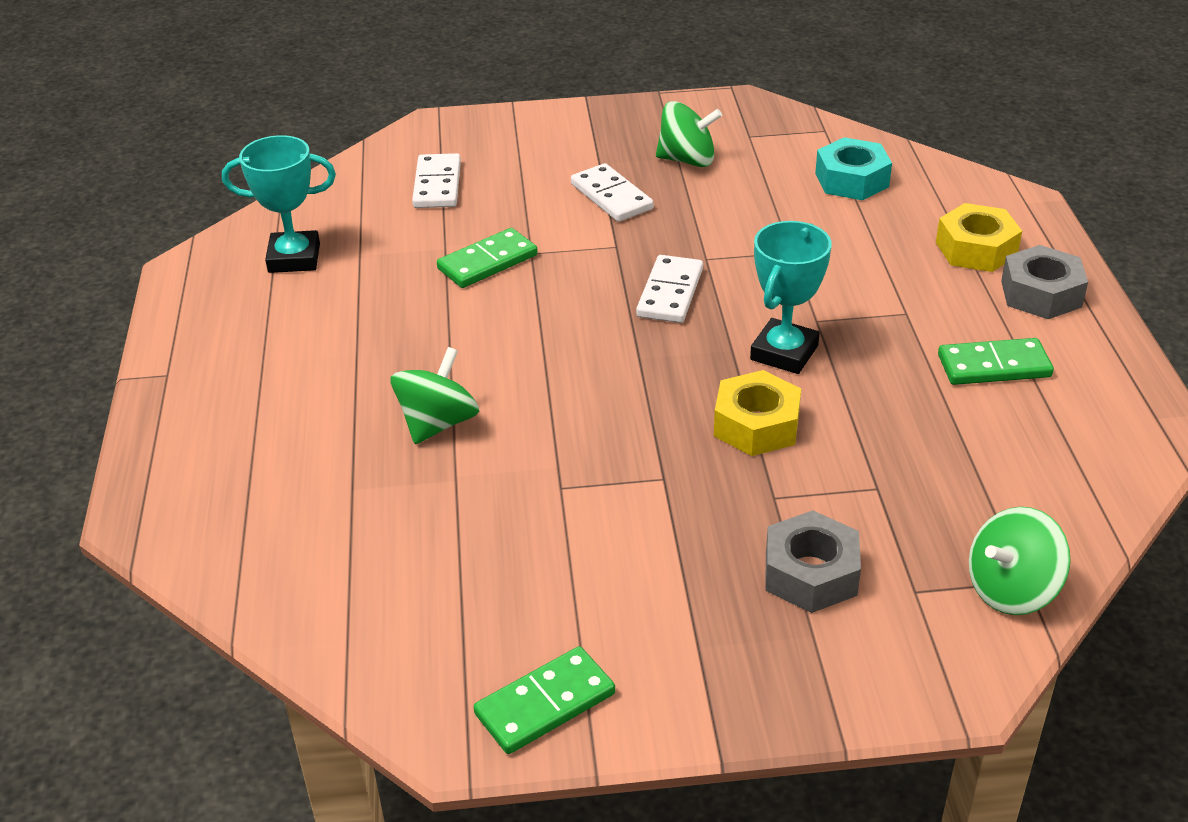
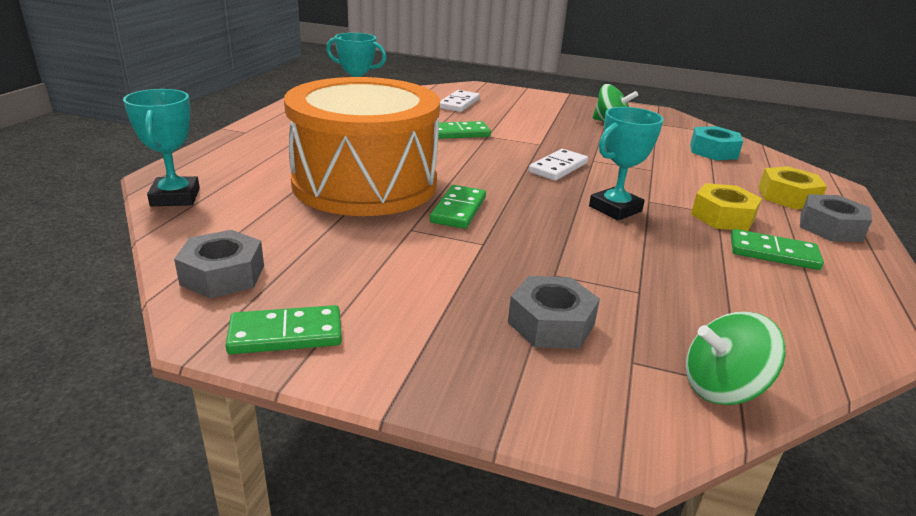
camera: 20 degrees right, 10 degrees down
(204, 550) = (175, 197): none -> turquoise trophy
(398, 653) = (223, 275): none -> grey nut
(438, 423) = (365, 183): green spinning top -> orange drum
(595, 429) = (458, 210): none -> green domino
(611, 197) = (553, 126): white domino -> none
(756, 425) = (569, 236): yellow nut -> yellow nut (723, 216)

